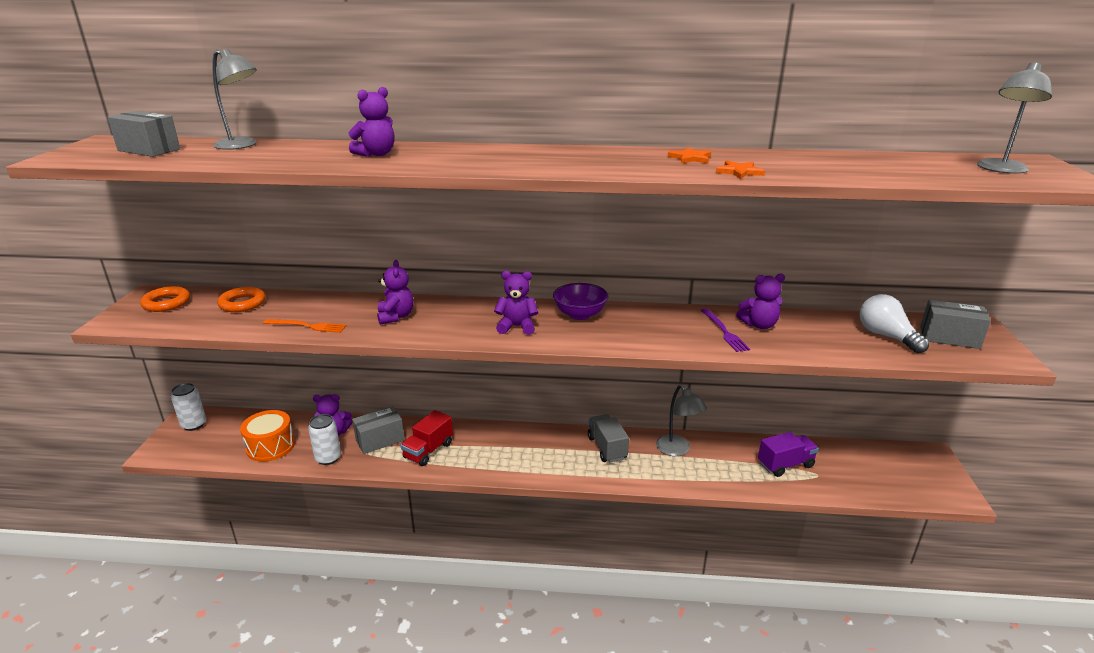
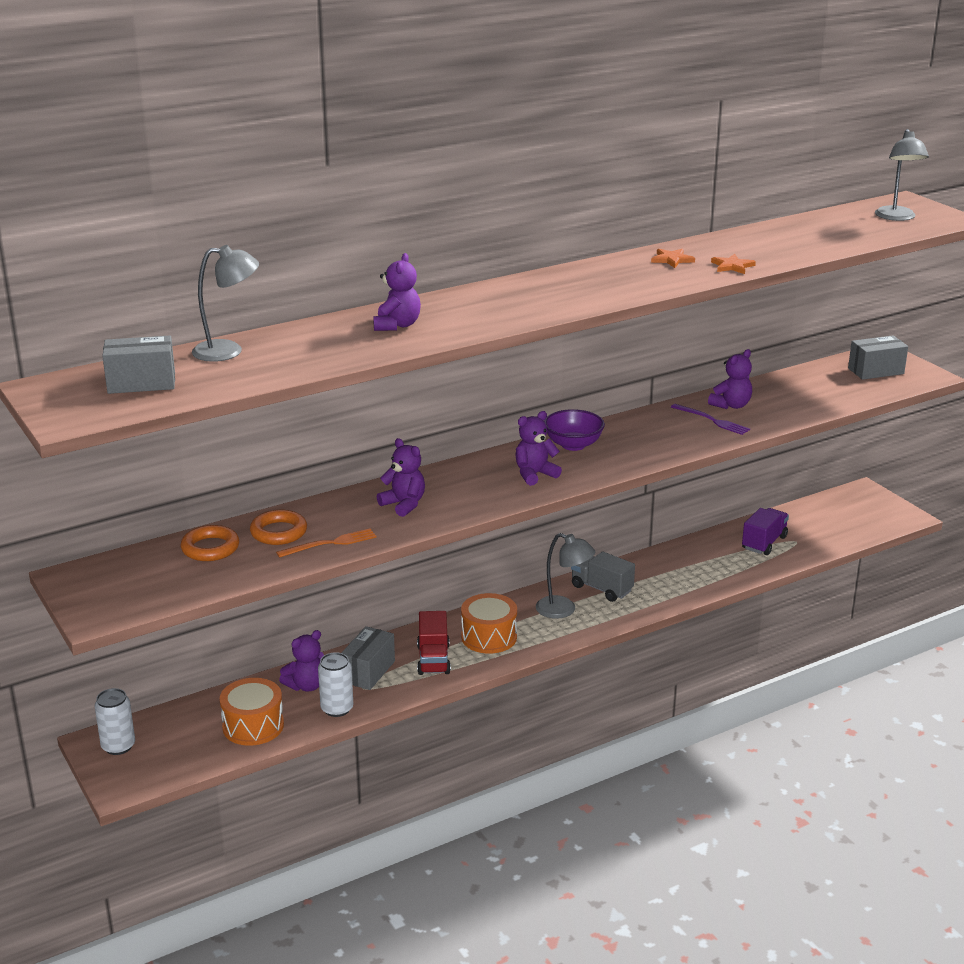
camera: 35 degrees left, 0 degrees up
(166, 303) = (116, 578): orange ring -> orange ring (278, 532)
(484, 450) = (489, 637): none -> orange drum
(677, 450) = (665, 566): grey lamp -> grey lamp (563, 610)
(886, 336) = (833, 384): white light bulb -> none

